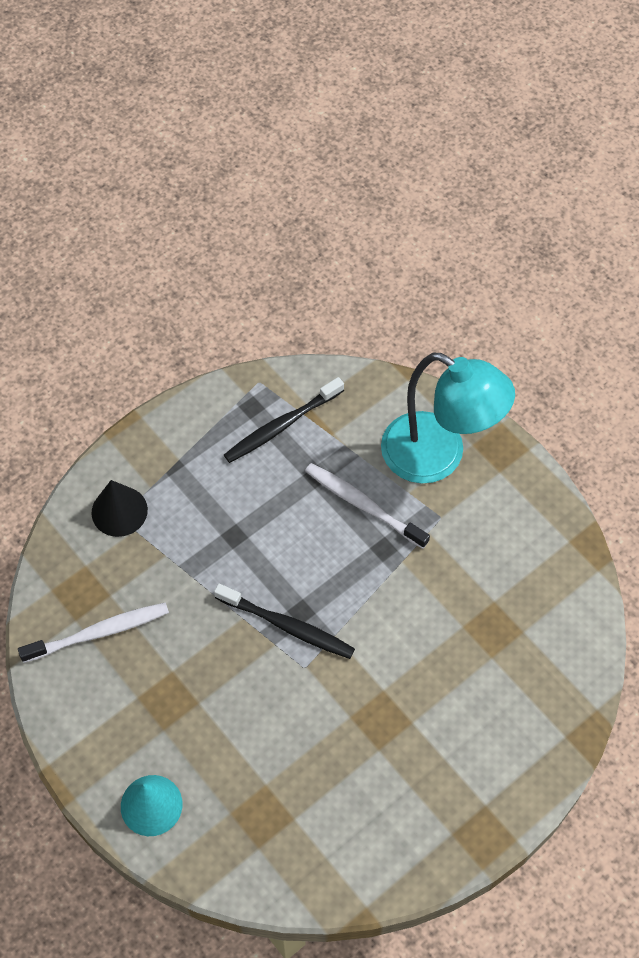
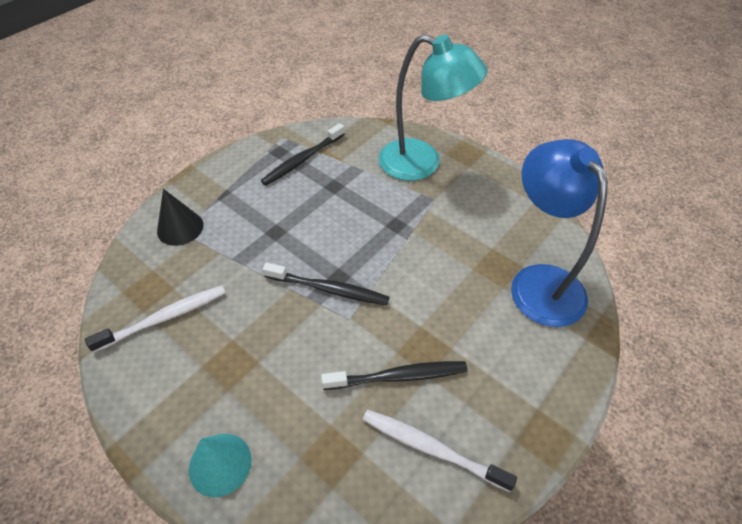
camera: 10 degrees left, 10 degrees down
(345, 745) = (398, 376): none -> black toothbrush
(363, 505) = (374, 199): white toothbrush -> white toothbrush (432, 448)
(537, 657) = (539, 282): none -> blue lamp

